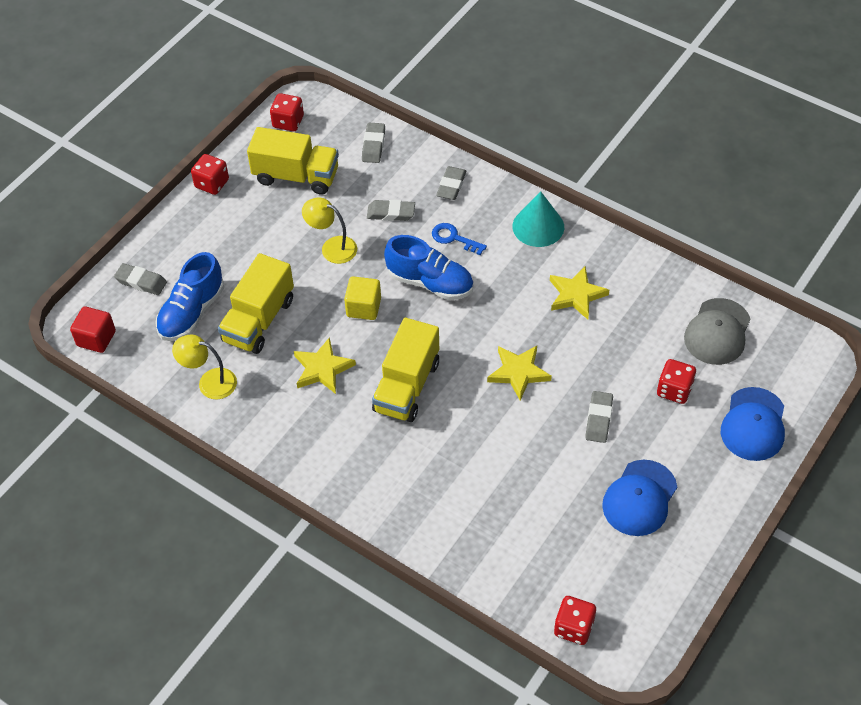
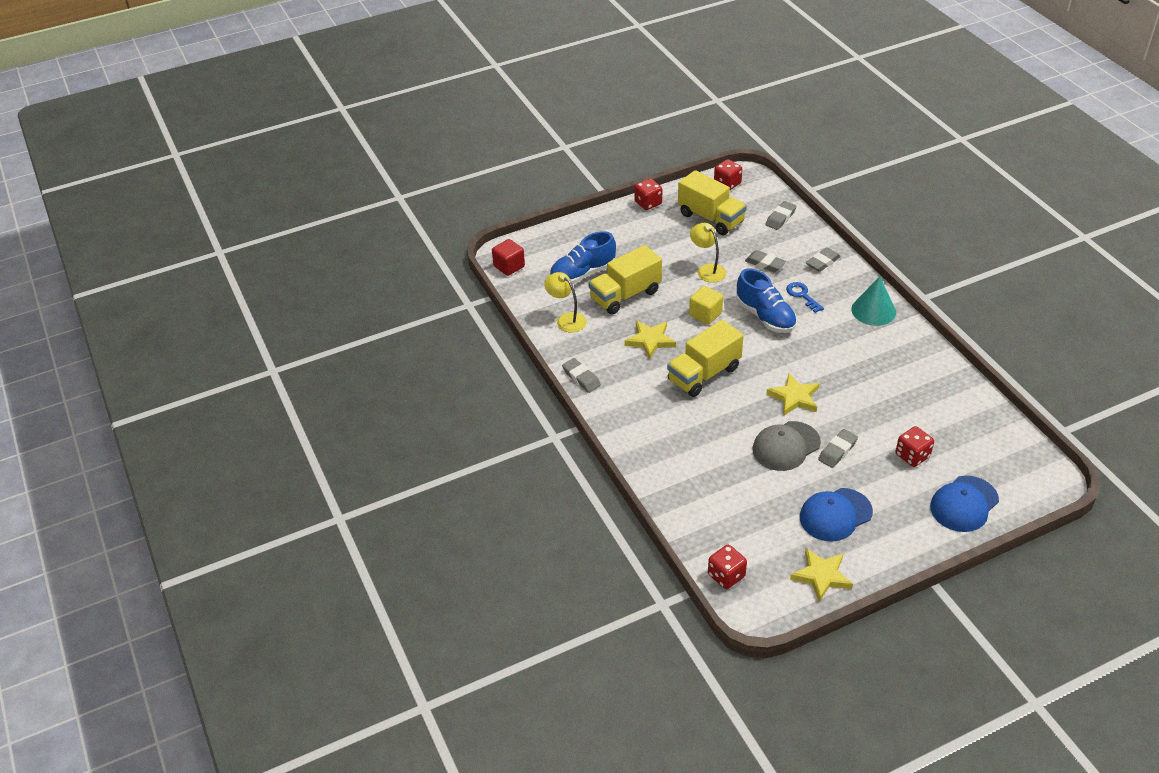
camera: 30 degrees right, 10 degrees down
(141, 282) = (560, 244): grey eraser -> grey eraser (581, 378)
(576, 295) = (874, 365): yellow star -> yellow star (821, 576)
(717, 332) = (975, 431): grey cap -> grey cap (786, 446)

